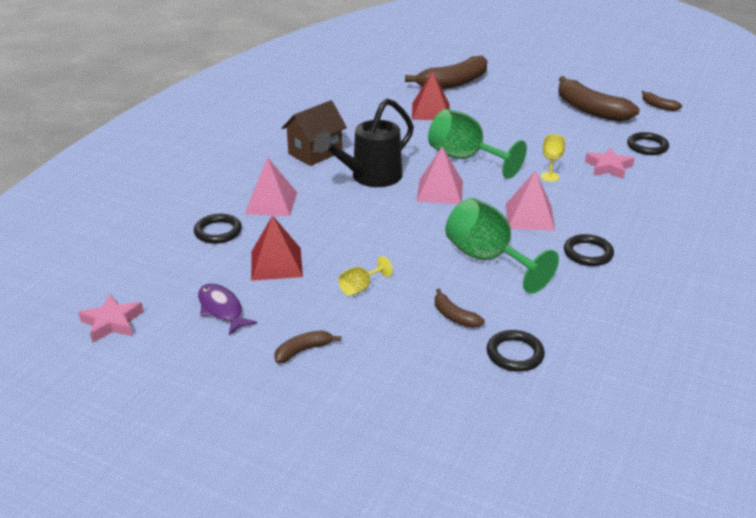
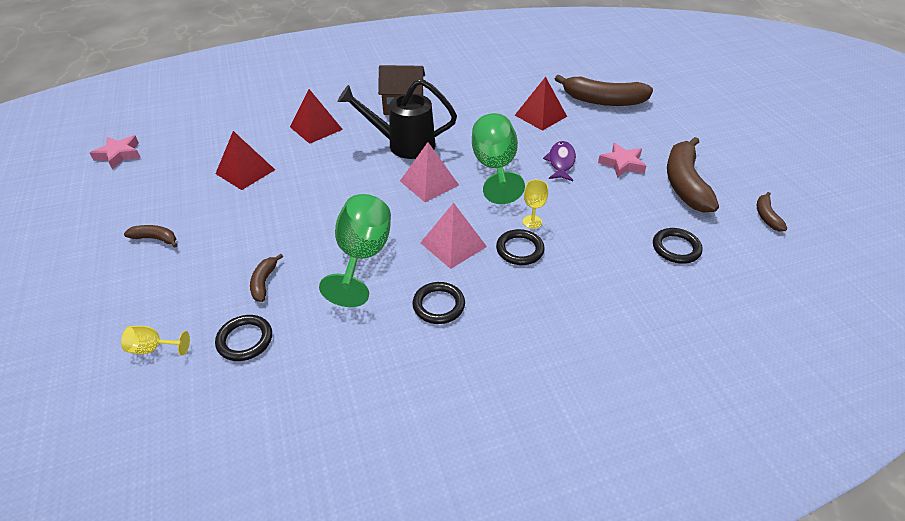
camera: 45 degrees right, 10 degrees up
(218, 231) = (257, 130): black ring -> black ring (519, 250)
(222, 309) = (171, 182): purple fish -> purple fish (561, 162)
(271, 203) = (316, 128): pink pyramid -> red pyramid
(360, 288) = (255, 220): yellow goblet -> yellow goblet (153, 348)
(608, 167) = (599, 245): pink star -> pink star (622, 164)

